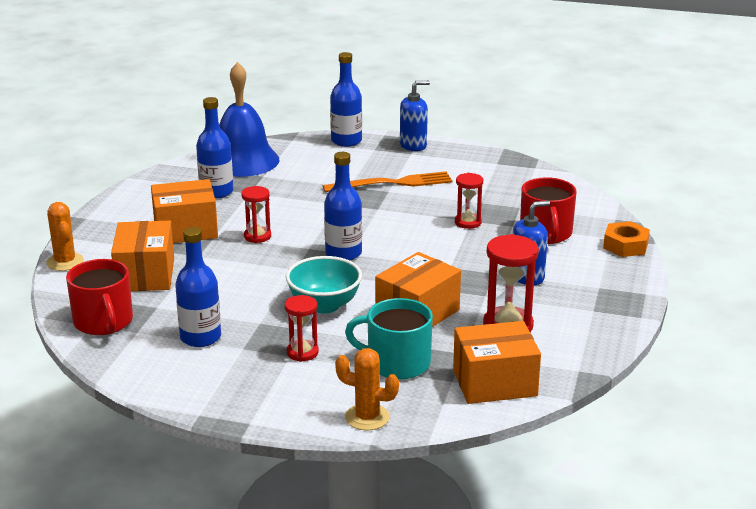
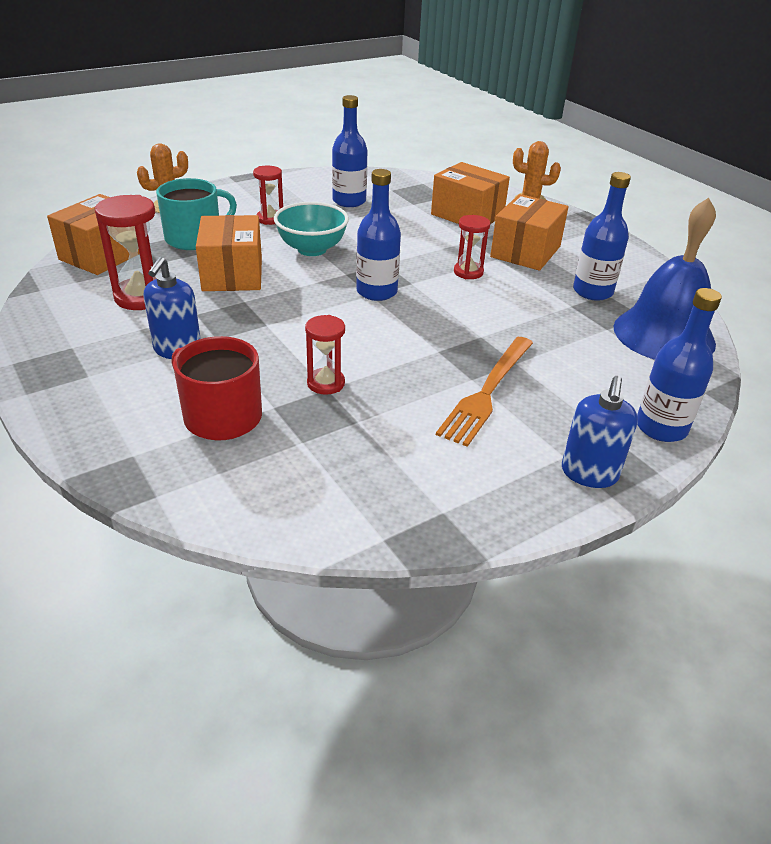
camera: 130 degrees right, 10 degrees up
(103, 322) = (421, 186): red mug -> none
(625, 245) = (102, 452): orange nut -> none

